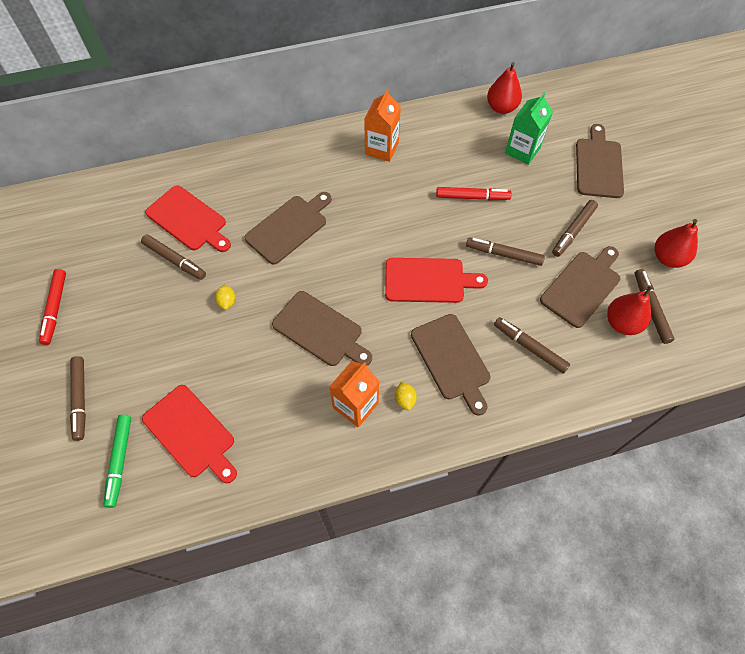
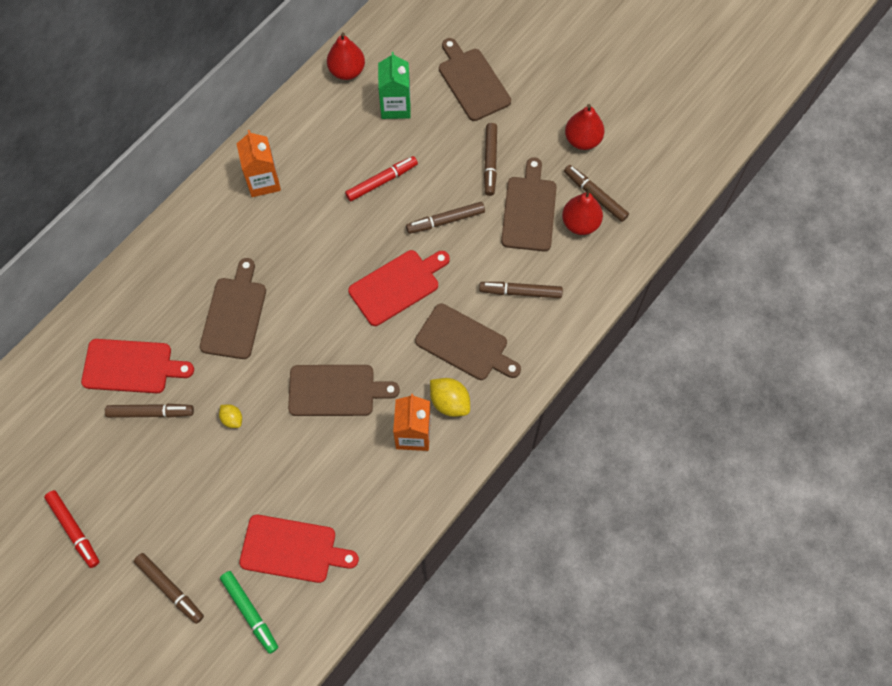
camera: 35 degrees left, 5 degrees up
(405, 399) = (449, 402): yellow lemon -> yellow lemon, size x1.67

